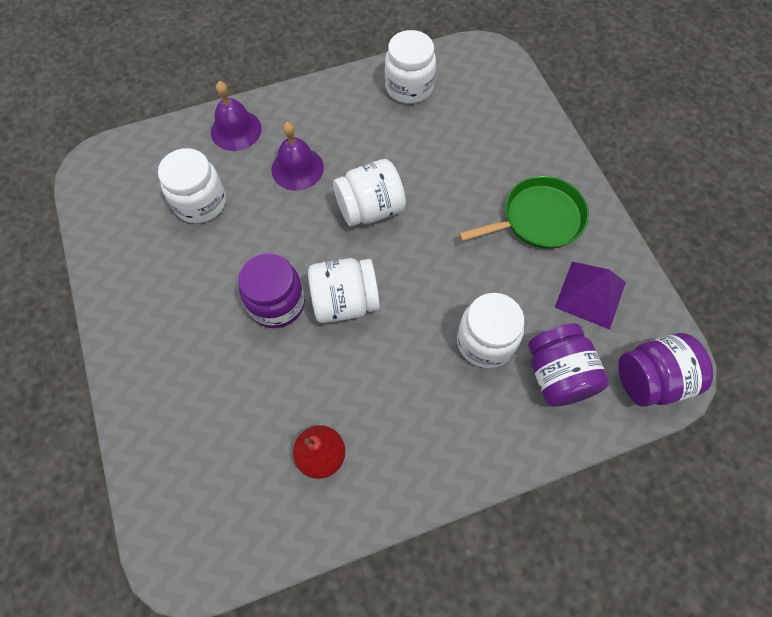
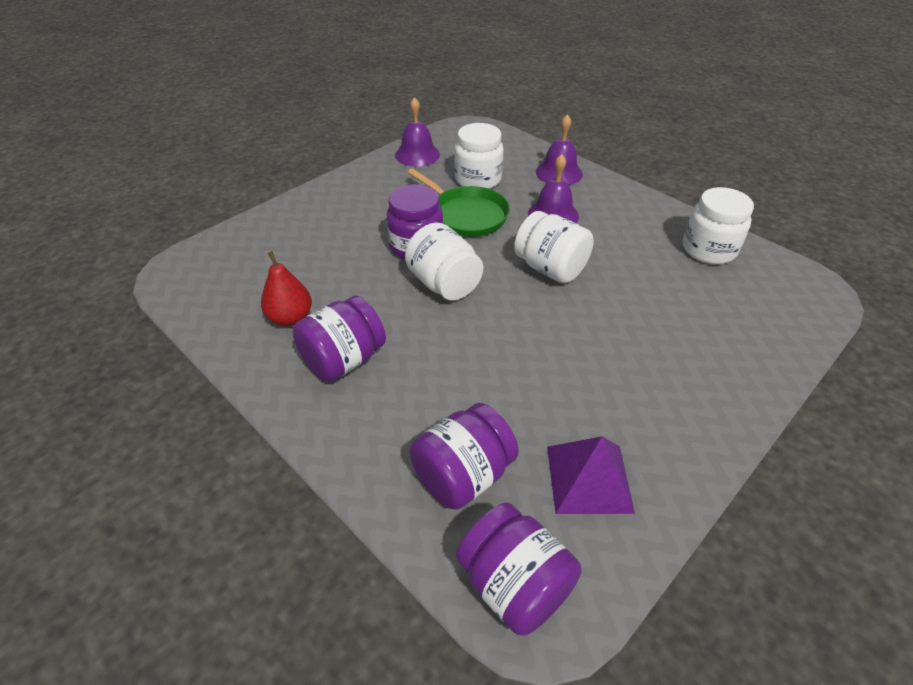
camera: 65 degrees right, 20 degrees down
(113, 238) = (417, 154): none -> purple bell
(401, 423) = (343, 360): none -> purple jar
(485, 341) = (465, 397): white jar -> none
(538, 218) = (649, 397): green pan -> green pan (466, 215)

